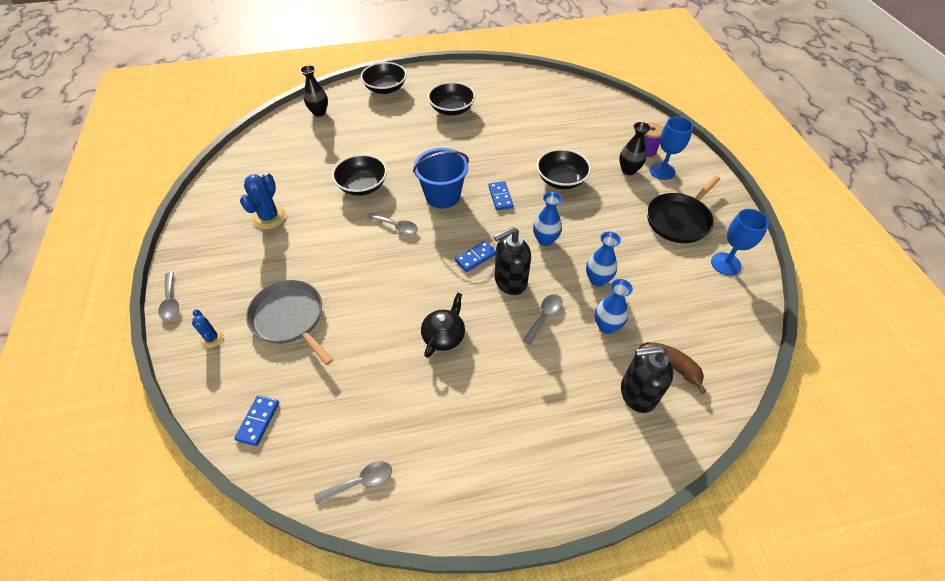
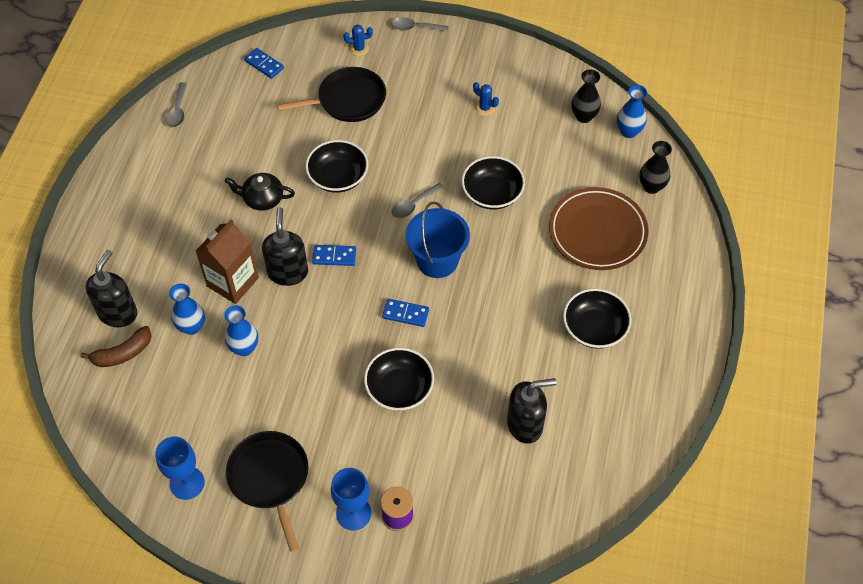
camera: 115 degrees right, 5 degrees up
(269, 217) = (485, 108): blue cactus -> blue cactus, size x0.58
(290, 318) = (348, 100): grey pan -> black pan
(372, 126) = (597, 232): none -> brown plate
(385, 88) = (676, 269): black bowl -> black bowl (338, 177)
(444, 336) = (262, 199): black teapot -> black teapot turned 135 degrees clockwise
(475, 257) = (334, 256): blue domino -> blue domino turned 75 degrees counterclockwise
(541, 119) = (525, 425): none -> black soap dispenser
(544, 317) = (232, 282): grey spoon -> brown carton
(545, 240) = (320, 327): blue vase -> blue vase (628, 131)
(628, 170) = (376, 474): black vase -> black vase (584, 116)

